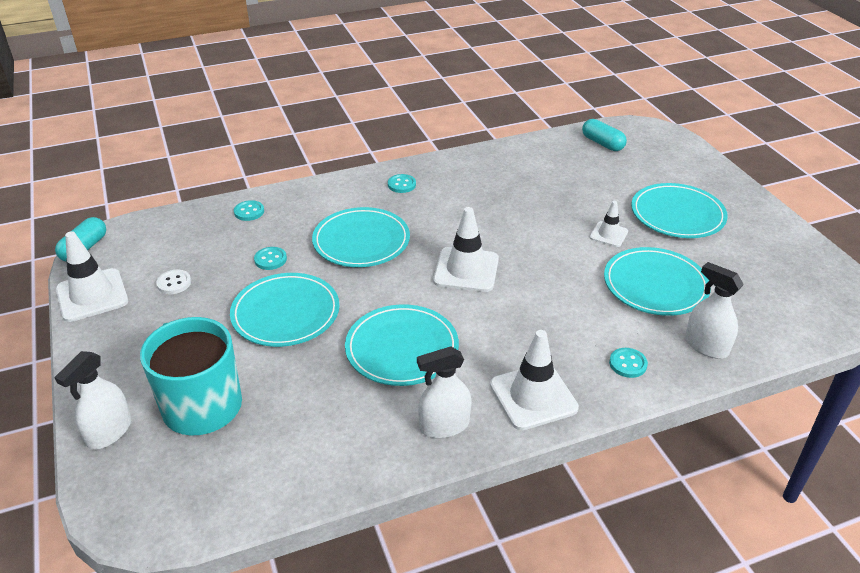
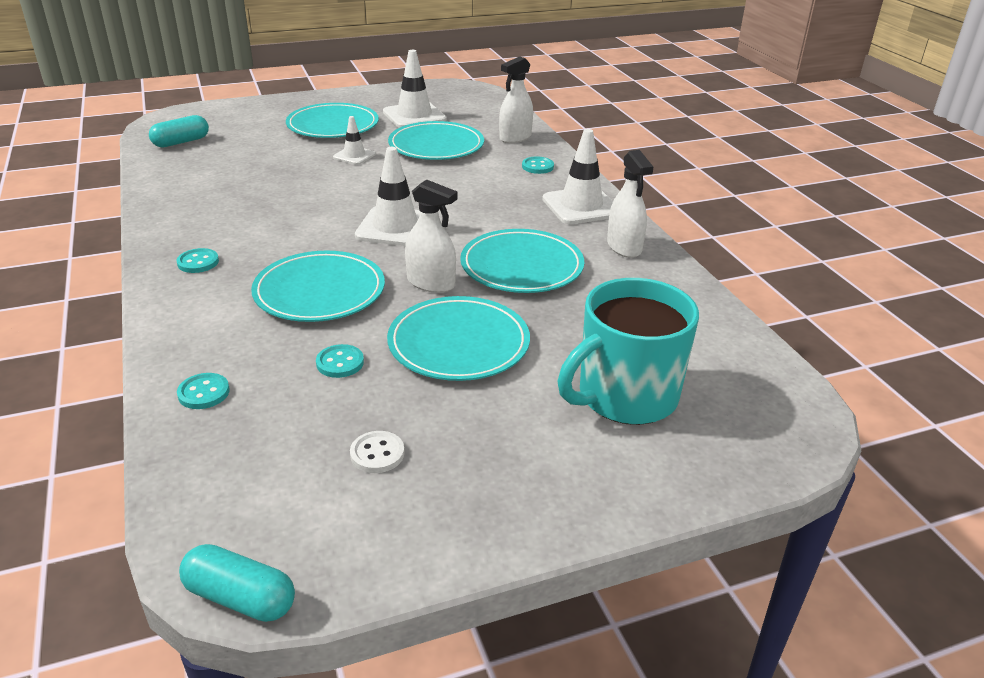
camera: 90 degrees left, 5 degrees down
(92, 295) = (393, 552): white traffic cone -> white traffic cone (414, 116)
(109, 432) = (686, 471): white spray bottle -> white spray bottle (431, 283)

